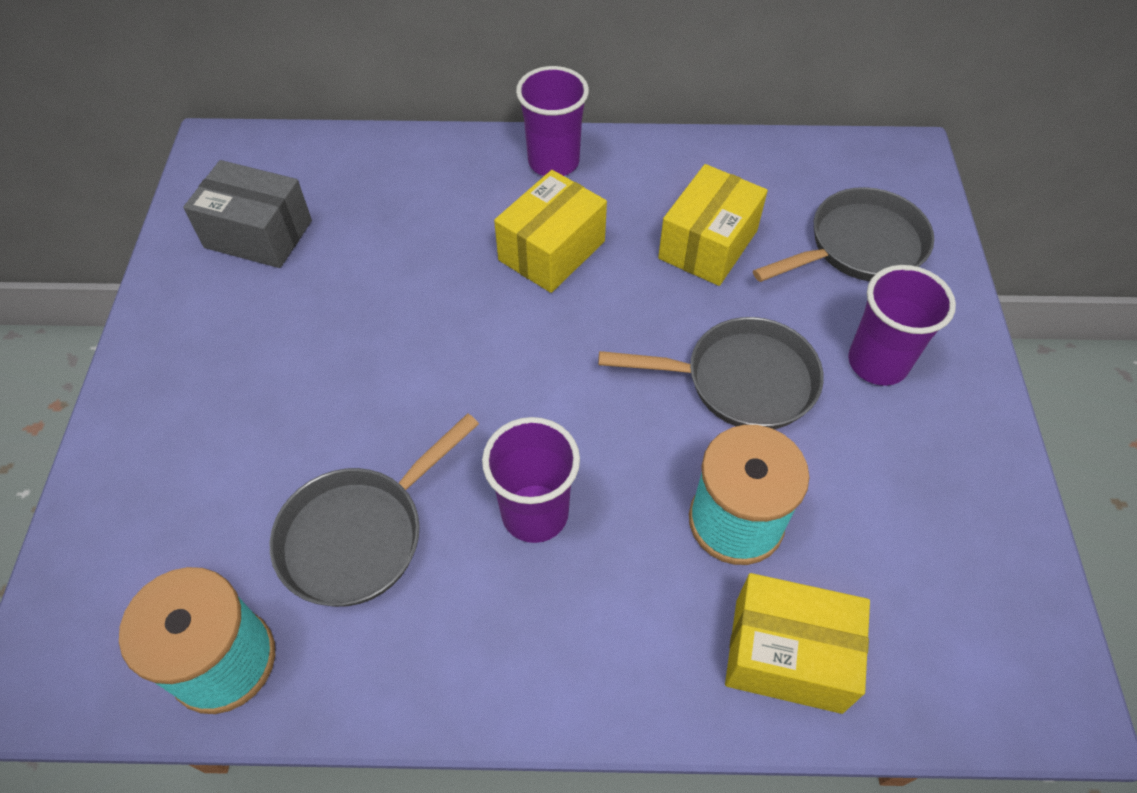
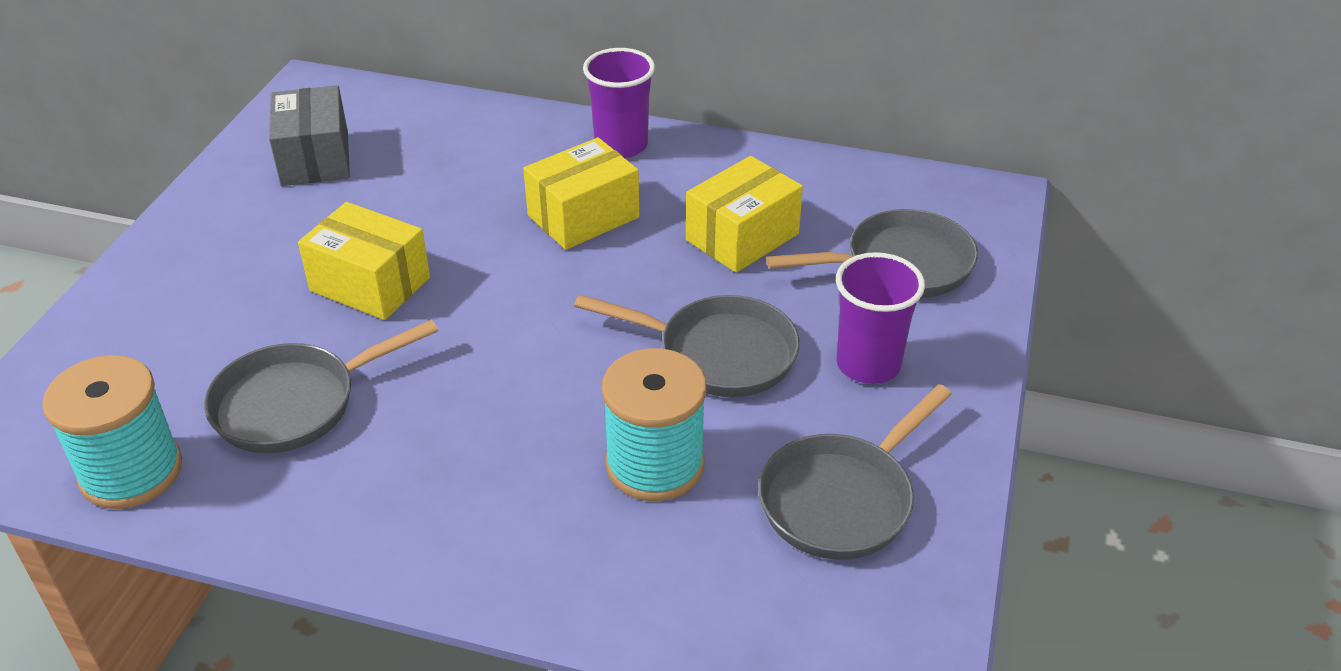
camera: 15 degrees right, 15 degrees down
(258, 234) = (315, 158): grey box -> grey box turned 45 degrees clockwise
(535, 513) = (463, 419): purple cup -> none
(787, 654) = (651, 580): yellow box -> yellow box (370, 284)
(917, 517) = (842, 499): none -> grey pan

